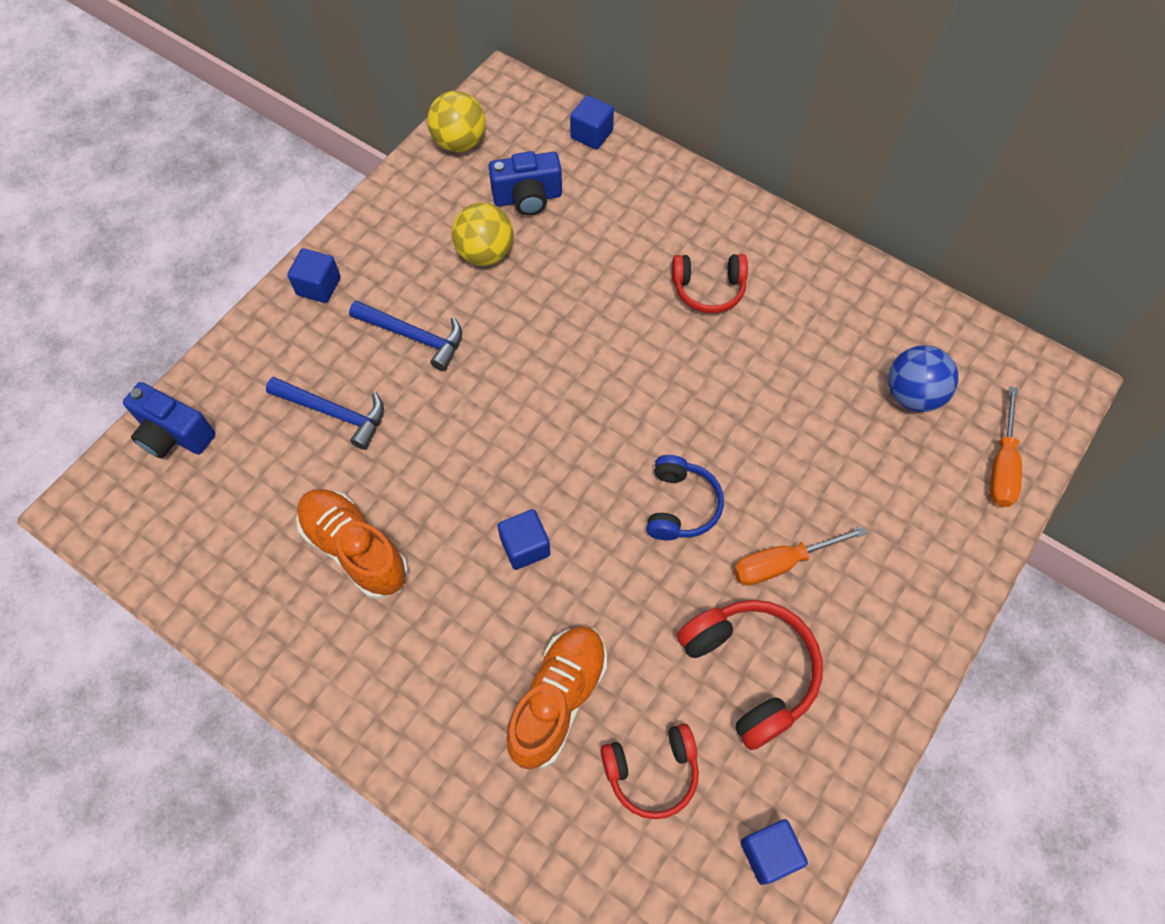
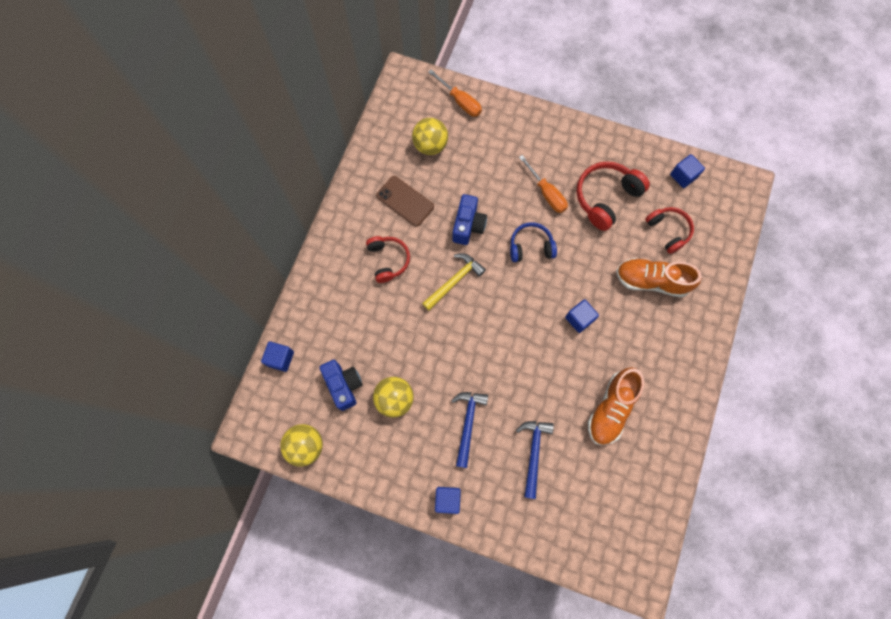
camera: 105 degrees left, 10 degrees up
(174, 434) = (577, 548): blue camera -> blue camera (468, 225)
(648, 372) = (454, 281): none -> yellow hammer
(809, 334) = (405, 201): none -> brown phone
(912, 395) = (430, 145): blue ball -> yellow ball
(1002, 465) = (460, 101): orange screwdriver -> orange screwdriver turned 45 degrees clockwise

